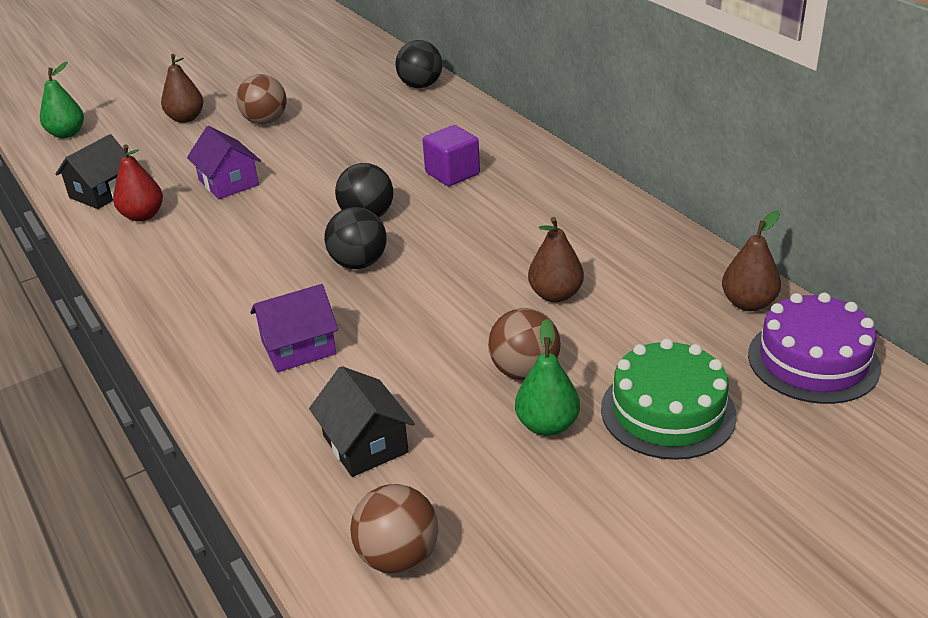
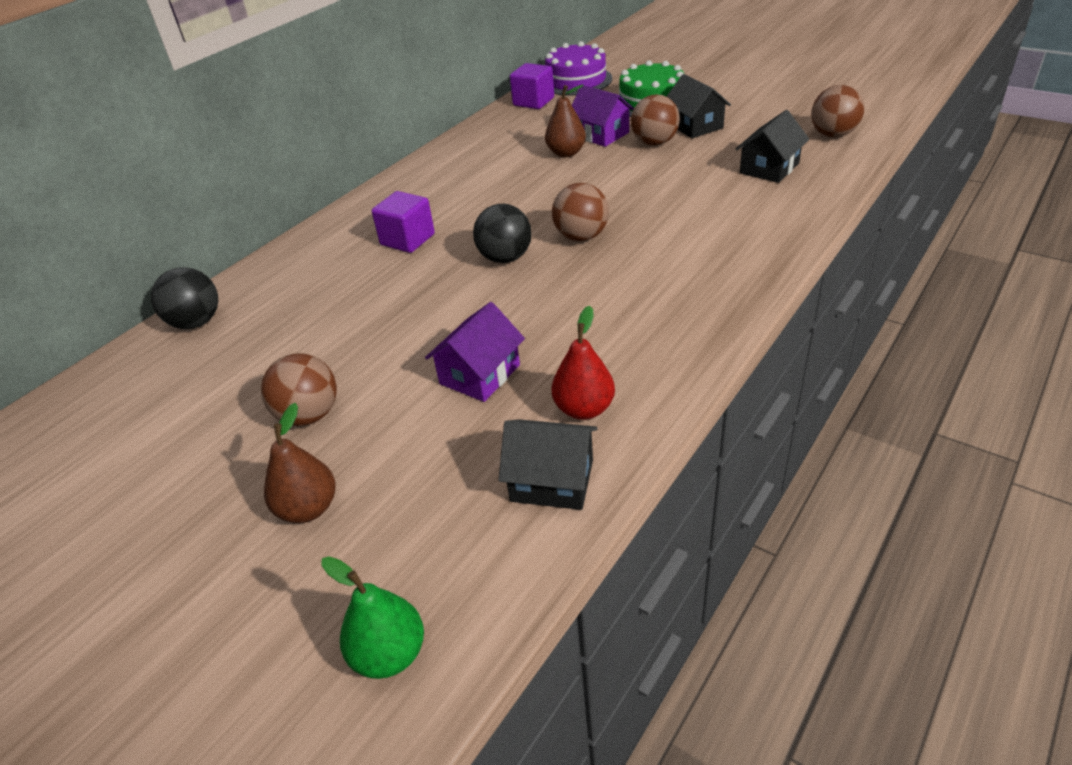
camera: 110 degrees left, 5 degrees up
(298, 347) = (707, 223): purple house -> purple house (601, 134)
(359, 263) = (581, 236): black ball -> brown ball
(547, 425) = (695, 126): green pear -> black house
(748, 303) = (533, 102): brown pear -> purple cube

